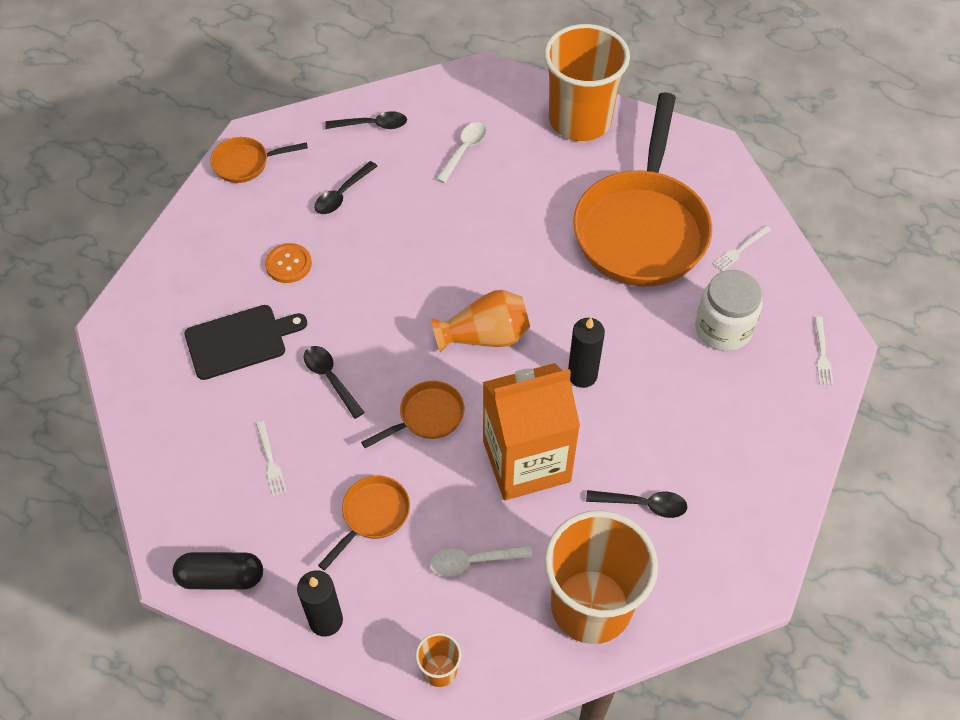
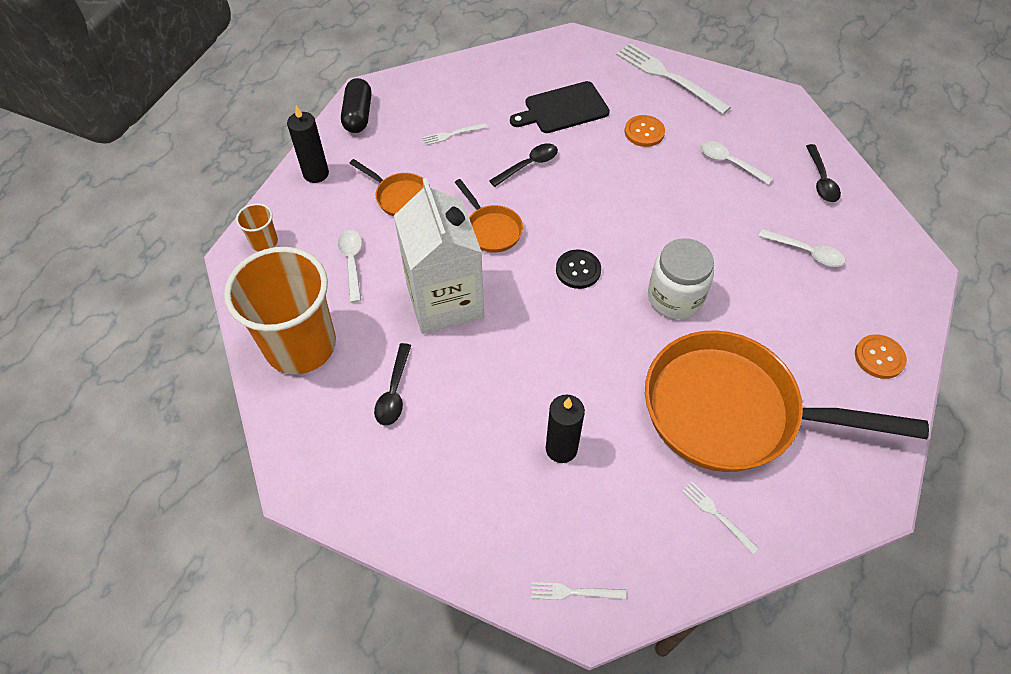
camera: 90 degrees right, 0 degrees up
(200, 234) = (668, 77): none -> white fork
(240, 341) = (563, 109): black cutting board -> black cutting board turned 90 degrees clockwise
(246, 163) = (751, 97): orange pan -> none
(342, 194) = (729, 163): black spoon -> white spoon
(485, 336) = (578, 270): orange vase -> black button
(526, 461) = (444, 300): orange carton -> white carton
(580, 120) = (879, 357): orange cup -> orange button
(582, 375) = (537, 347): black candle -> black candle (561, 448)
(723, 329) = (602, 484): white jar -> white jar (675, 297)

